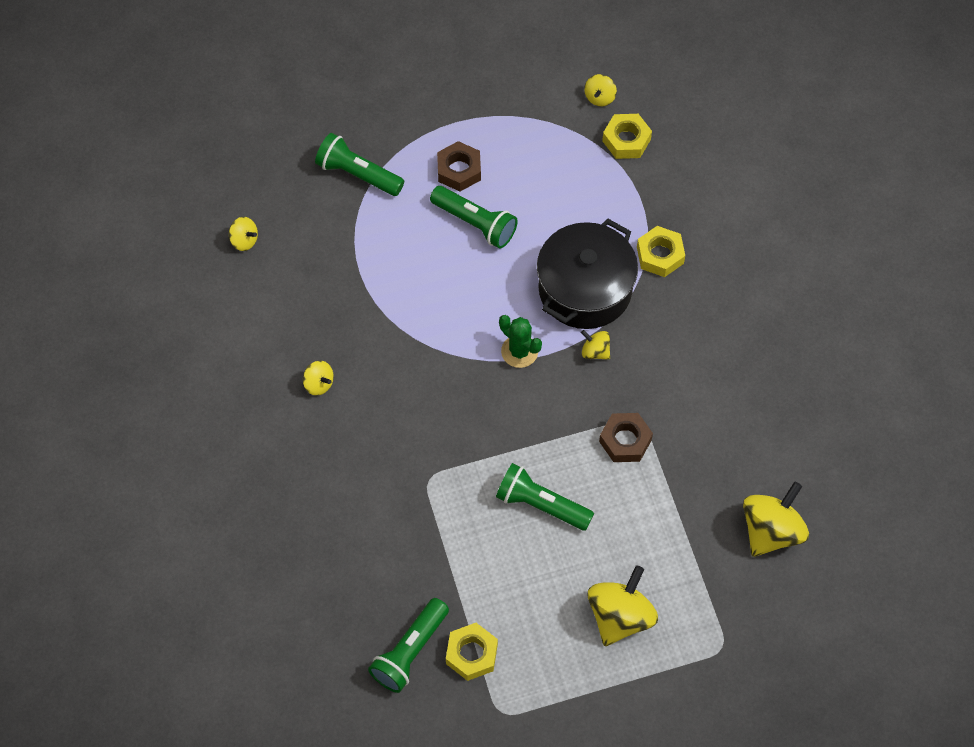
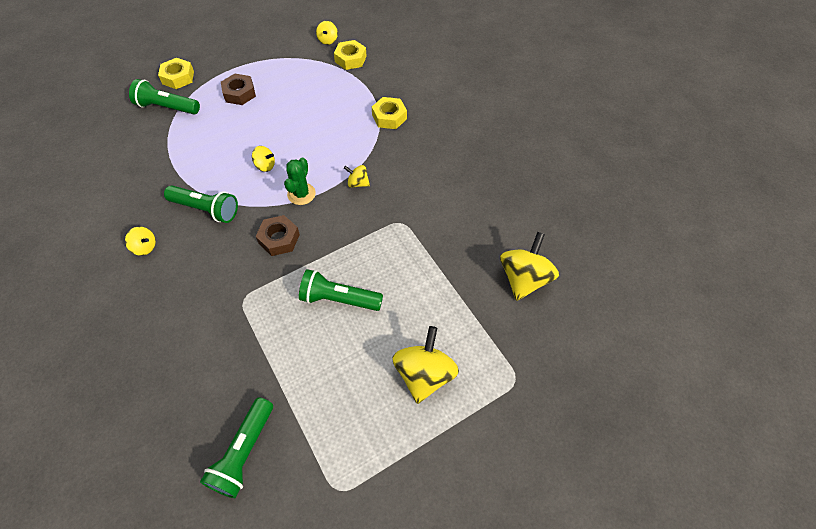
camera: 15 degrees left, 5 degrees down
(244, 240) = (82, 162): yellow spinning top -> yellow spinning top (265, 166)
(471, 654) = (301, 440): yellow nut -> yellow nut (178, 77)
(475, 223) = (256, 121): green flashlight -> green flashlight (206, 209)
(519, 351) = (301, 194): green cactus -> green cactus turned 75 degrees clockwise
(585, 289) = (341, 146): black pot -> none
(625, 441) = (394, 238): brown nut -> brown nut (279, 239)

